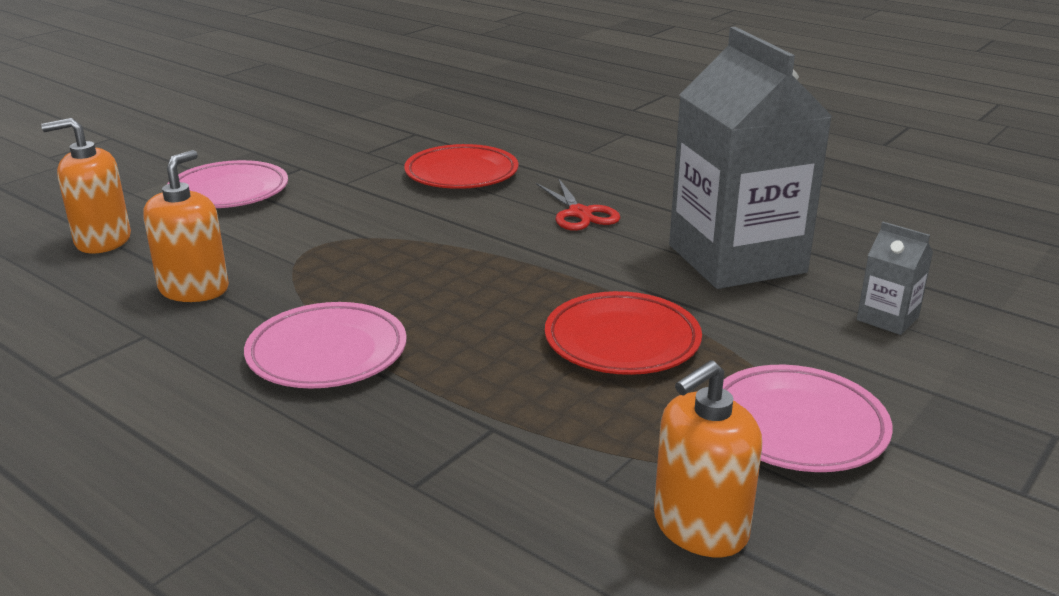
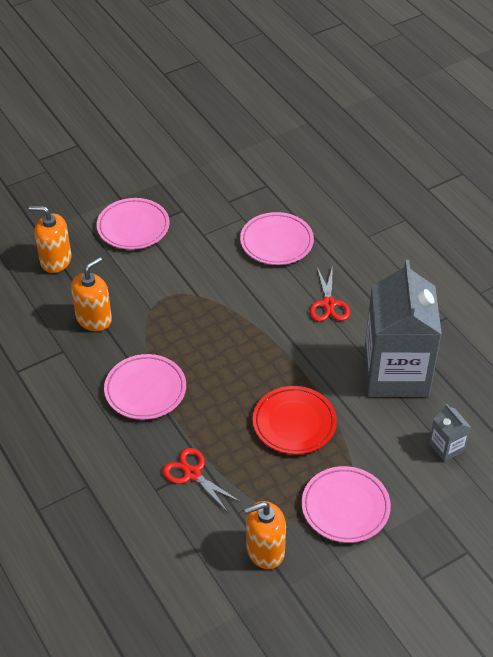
camera: 20 degrees right, 20 degrees up
(461, 174) = (276, 242): red plate -> pink plate
(478, 444) = (192, 474): none -> red scissors

